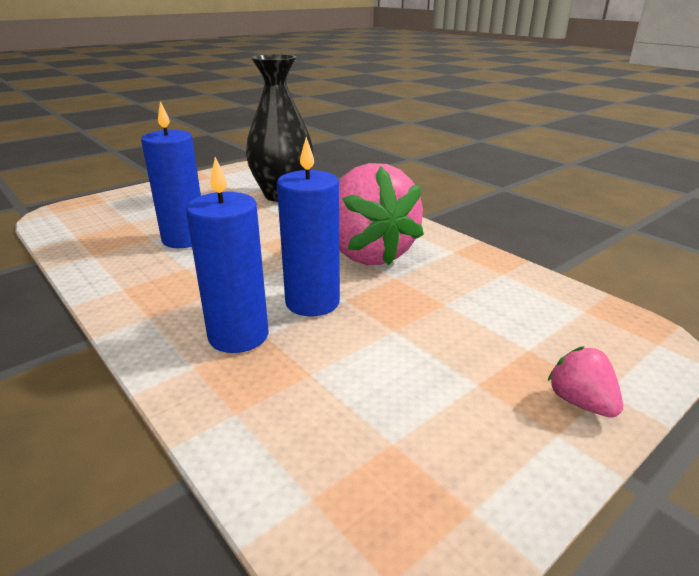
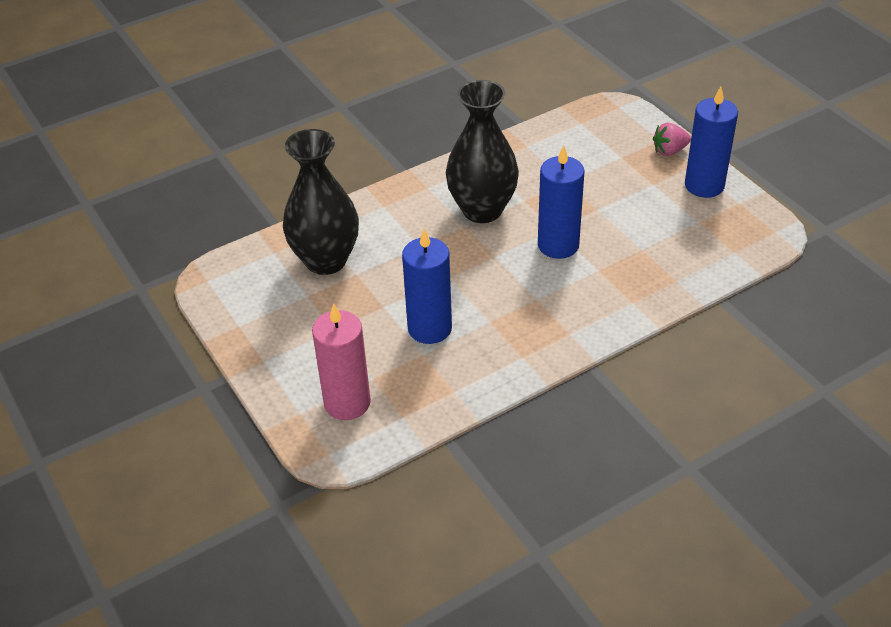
camera: 80 degrees left, 15 degrees up
(106, 214) = (347, 403): none -> pink candle
(238, 335) = (599, 282): blue candle -> blue candle (704, 185)
(368, 253) = (482, 210): pink strawberry -> black vase

